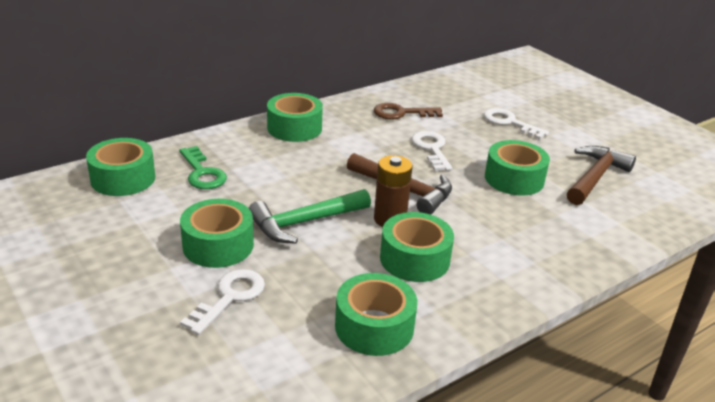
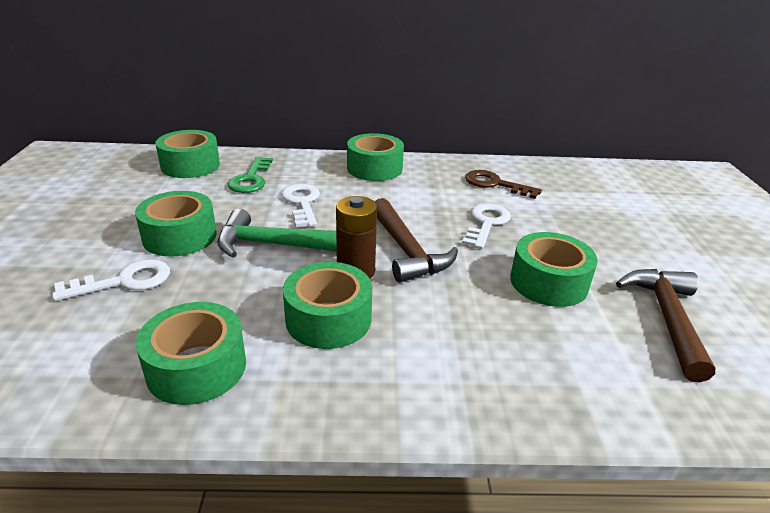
camera: 35 degrees right, 0 degrees up
(509, 123) = (612, 226): white key -> white key (302, 203)
(595, 177) = (667, 318): brown hammer -> brown hammer turned 60 degrees counterclockwise

